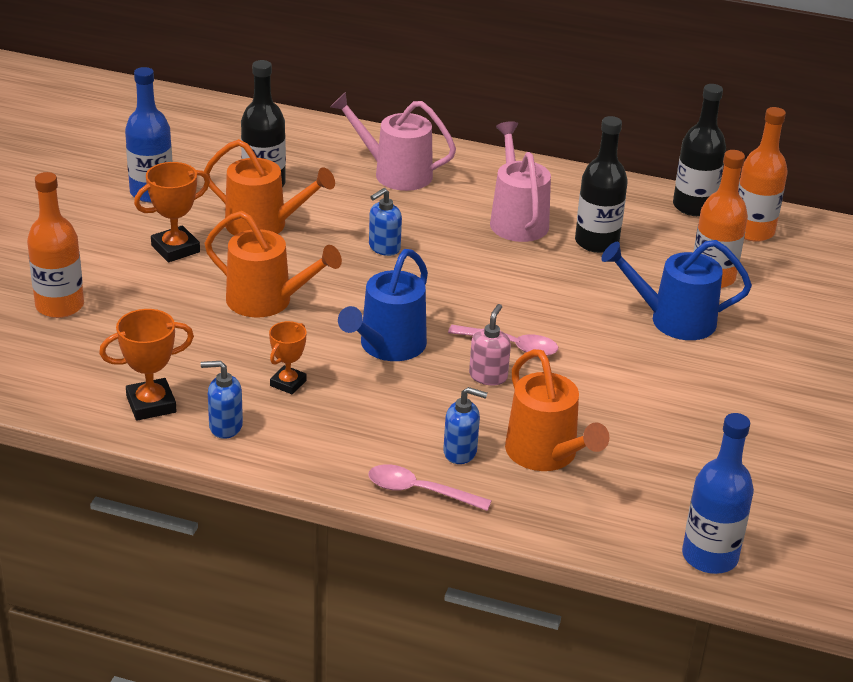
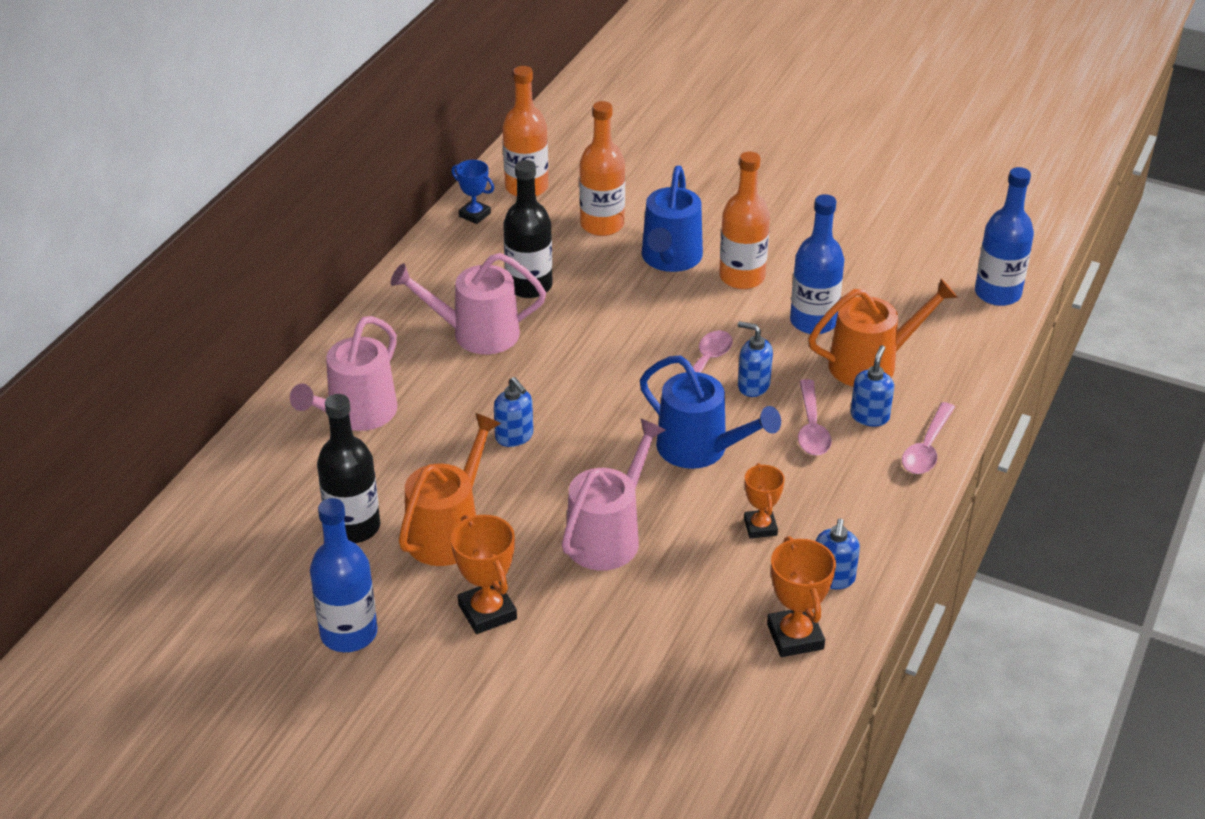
camera: 80 degrees left, 5 degrees up
(60, 306) = (598, 721): orange bottle -> orange bottle (742, 277)
(267, 301) = (608, 536): orange watering can -> pink watering can
(288, 383) = (760, 527): orange trophy -> orange trophy turned 45 degrees clockwise
(434, 413) = (811, 427): none -> pink spoon
(488, 376) = (753, 386): pink soap dispenser -> blue soap dispenser
(604, 414) = (813, 321): none -> blue bottle
(693, 206) = (474, 215): black bottle -> blue trophy

